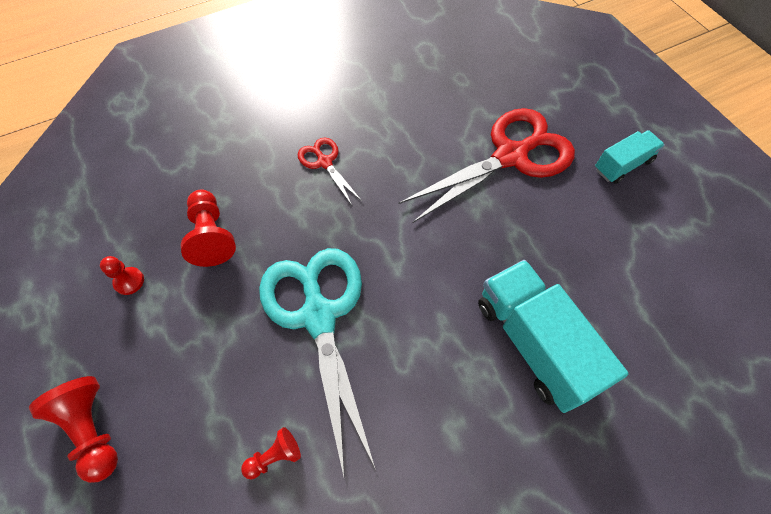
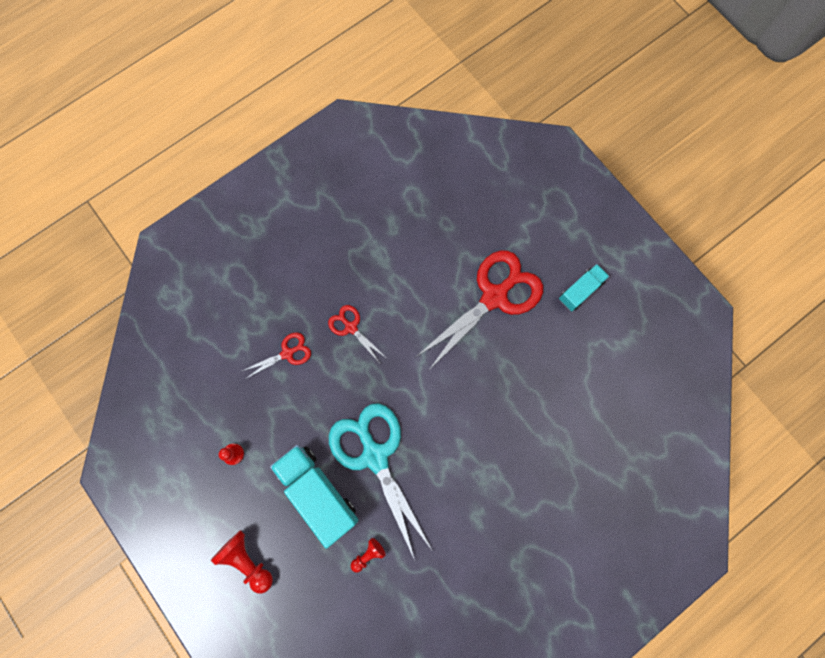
camera: 10 degrees left, 15 degrees up
(212, 236) = (282, 407): red pawn -> none
(238, 178) = (287, 353): none -> red scissors
(533, 343) = (523, 449): turquoise truck -> turquoise truck (318, 492)

